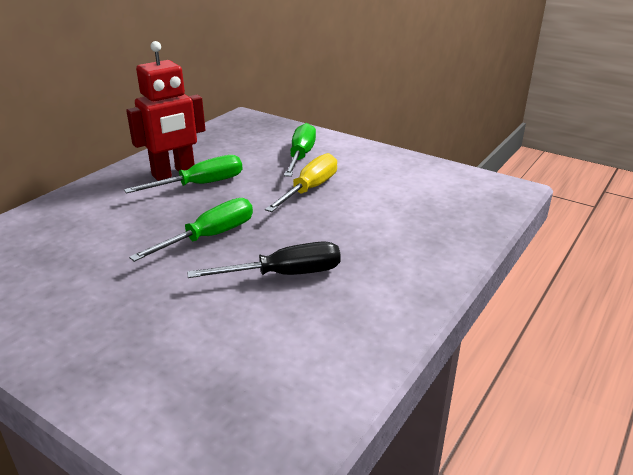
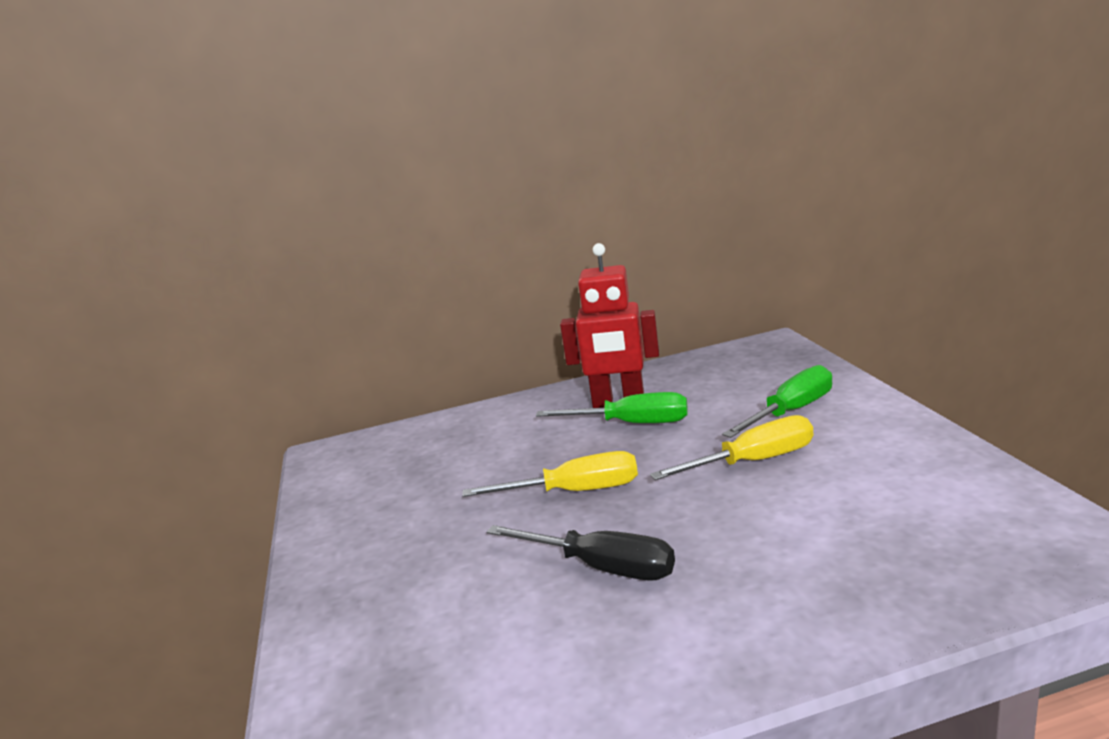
camera: 45 degrees right, 10 degrees down
(210, 236) = (575, 491): green screwdriver -> yellow screwdriver

